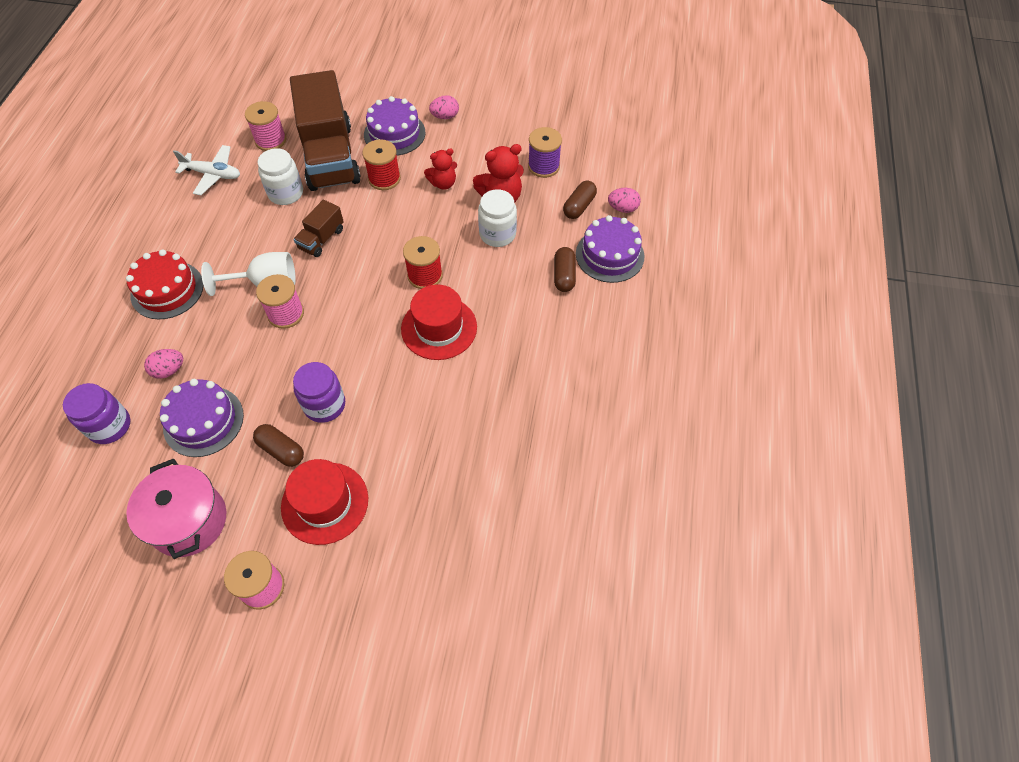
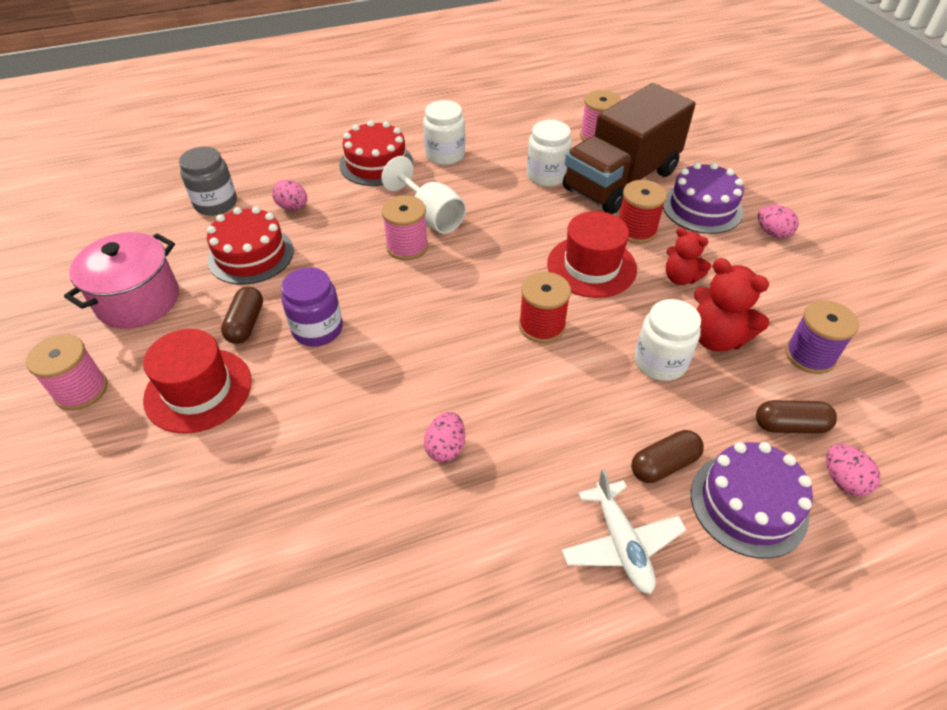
camera: 60 degrees right, 10 degrees down
(109, 426) = (216, 203): purple jar -> grey jar
(201, 240) = (445, 155): none -> white jar
(203, 421) = (251, 255): purple cake -> red cake
(213, 174) = (522, 125): white plane -> white plane (621, 543)
(321, 239) = (516, 225): brown truck -> none
(439, 328) = (481, 374): red hat -> red hat (591, 266)
(480, 374) = (445, 448): none -> pink egg

